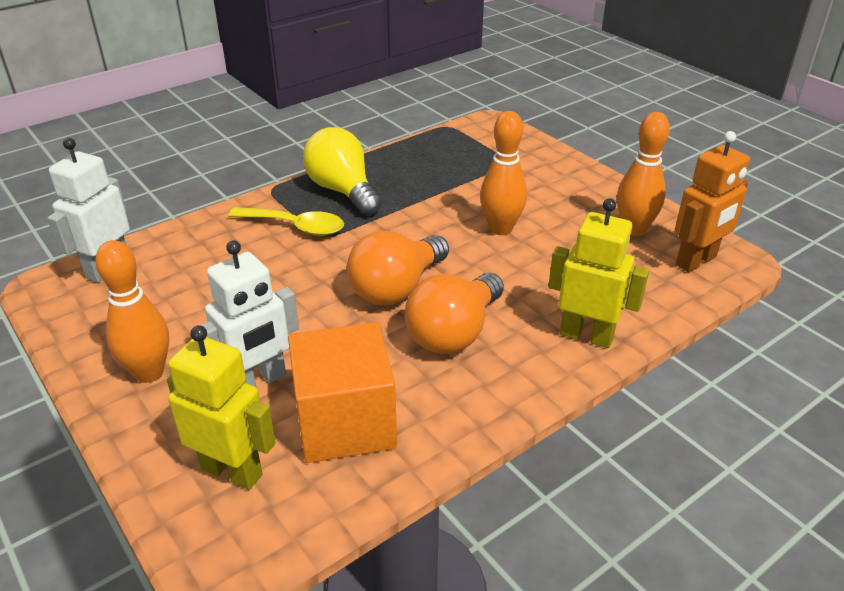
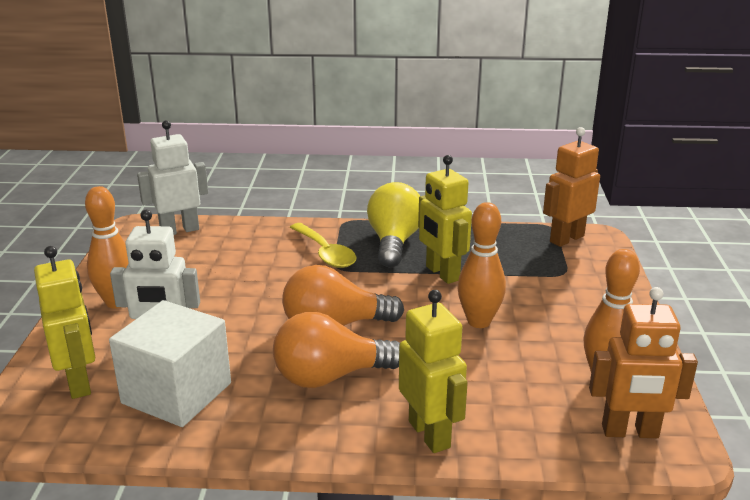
camera: 40 degrees right, 10 degrees down
(345, 422) = (177, 393): orange cube -> white cube
(420, 201) = (442, 273): none -> yellow robot
(472, 132) = (566, 239): none -> orange robot

